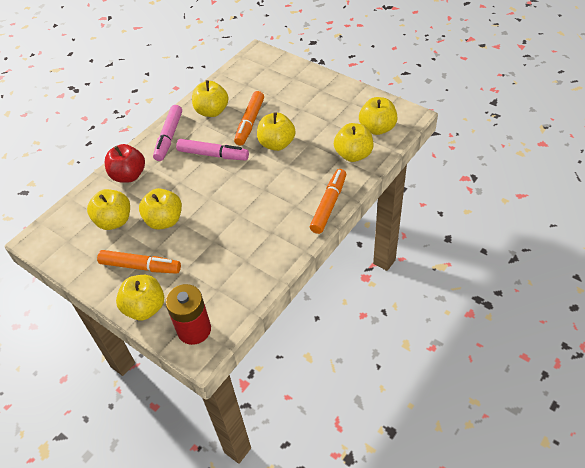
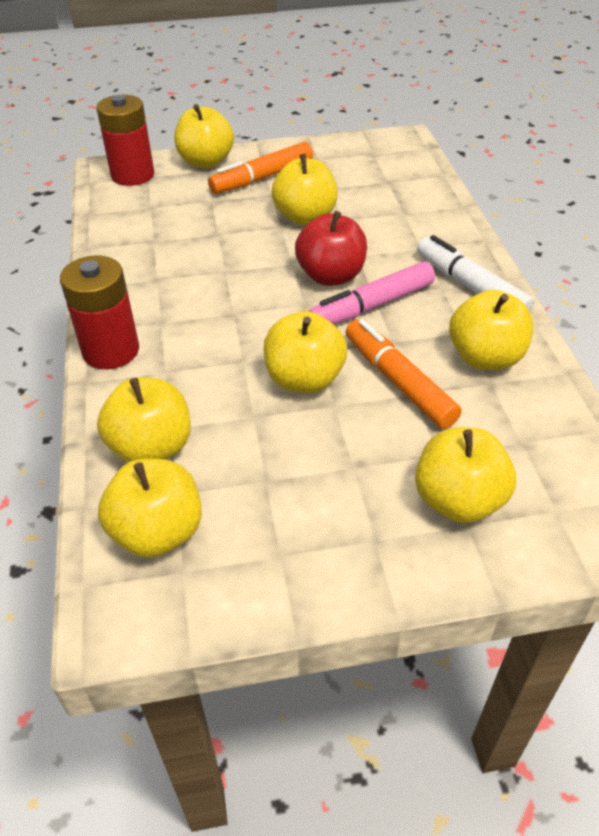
camera: 130 degrees right, 5 degrees down
(114, 221) = (359, 187): yellow apple -> yellow apple (458, 500)
(129, 175) = (429, 224): red apple -> red apple (331, 276)
(169, 137) = (470, 287): pink marker -> white marker
(328, 205) = (111, 351): orange marker -> red battery

